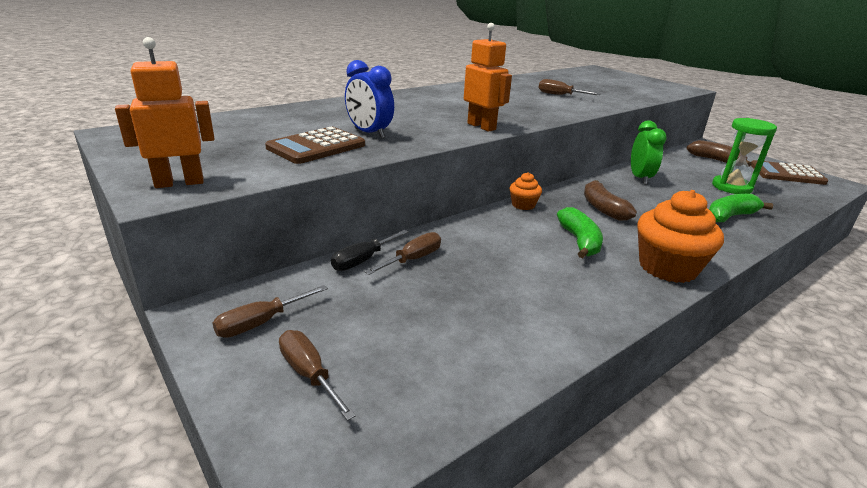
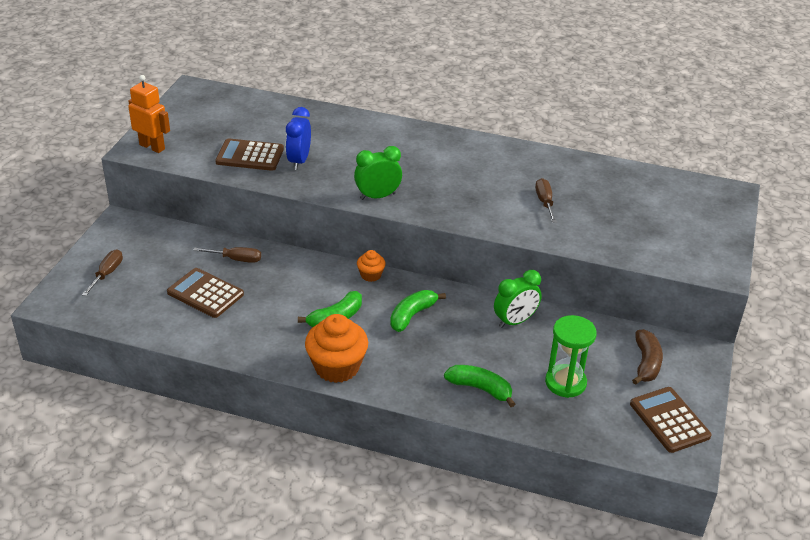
camera: 55 degrees right, 10 degrees up
(261, 323) = (129, 241): brown screwdriver -> none
(363, 260) = (217, 242): black screwdriver -> none
(458, 302) = (205, 294): none -> brown calculator
(481, 126) = (377, 196): orange robot -> green clock
(603, 208) = (412, 315): brown banana -> green banana

